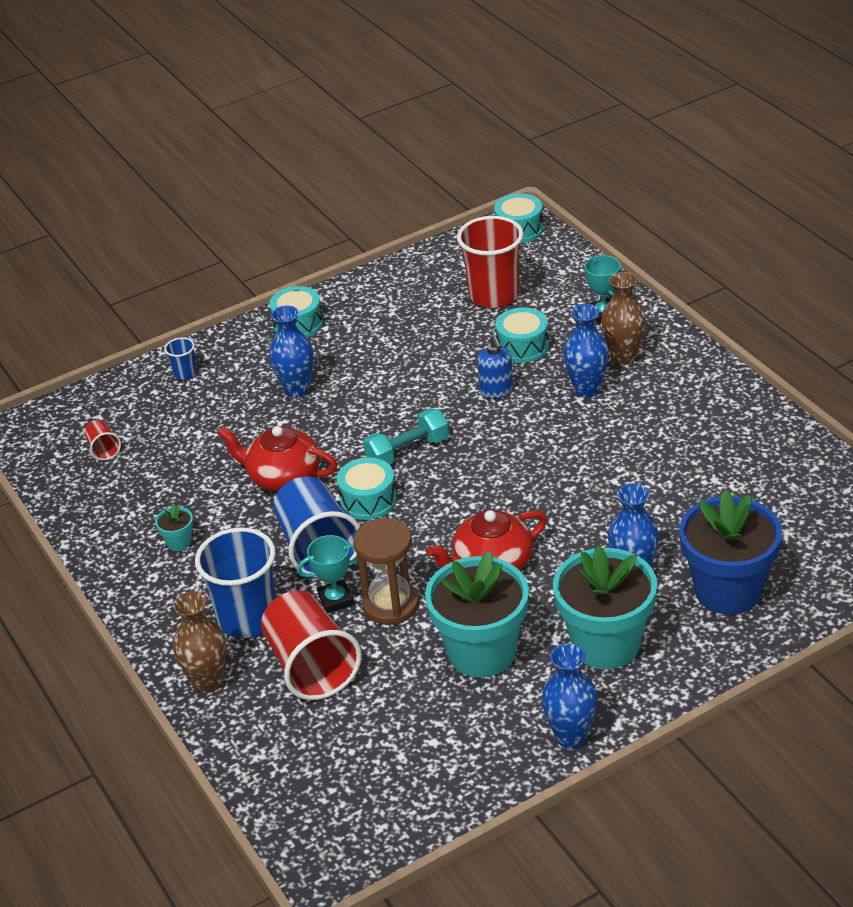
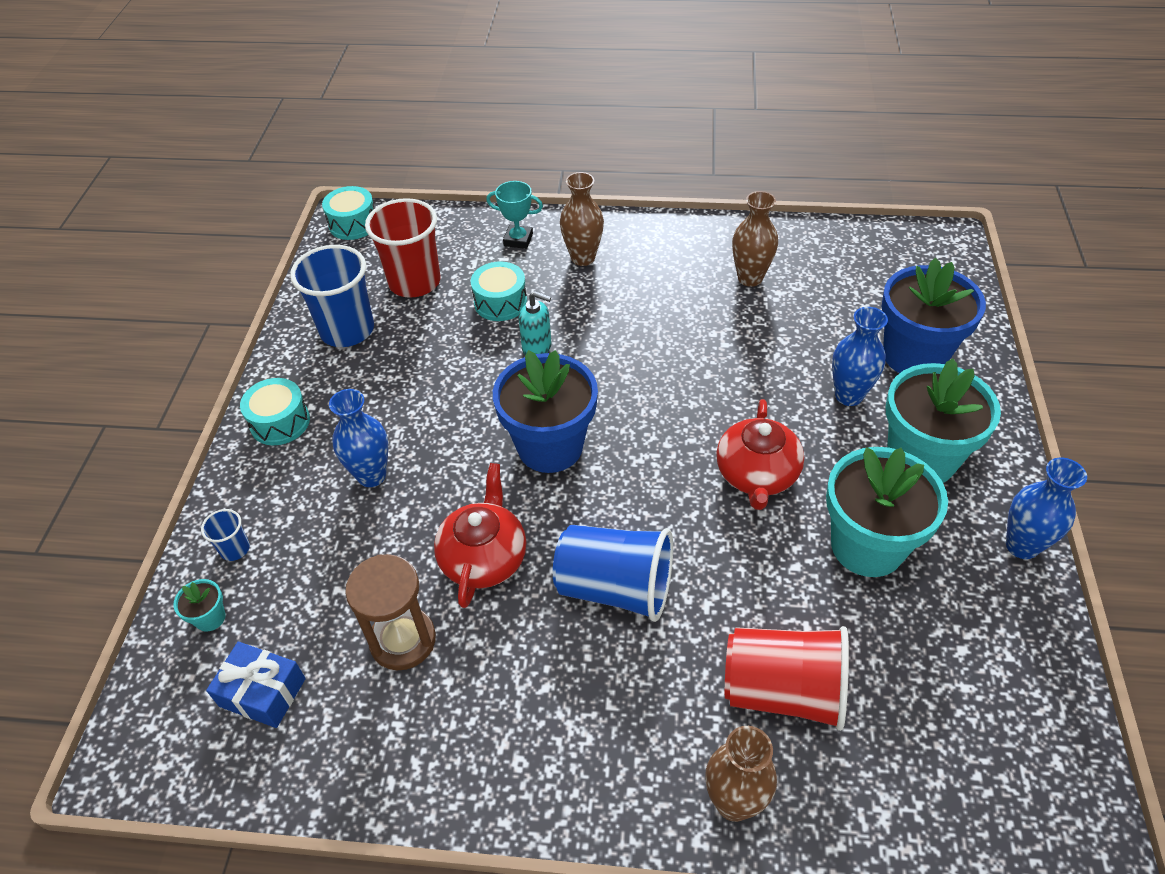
camera: 55 degrees left, 10 degrees up
(103, 449) = (262, 692): red cup -> blue gift
(179, 542) = (489, 705): turquoise flower pot -> turquoise flower pot (210, 618)
(248, 618) = (666, 707): blue cup -> blue cup (347, 330)
(283, 477) = (484, 557): red teapot -> red teapot turned 135 degrees clockwise
(336, 599) = (703, 615): turquoise trophy -> none
(368, 500) = (587, 511): turquoise drum -> none
(390, 605) = (748, 576): brown hourglass -> brown hourglass (403, 640)
(407, 451) = (550, 447): turquoise dumbbell -> blue flower pot
(496, 391) = (537, 348): blue soap dispenser -> turquoise soap dispenser
(587, 389) = (598, 298): blue vase -> none
(712, 455) = (750, 278): none -> brown vase

